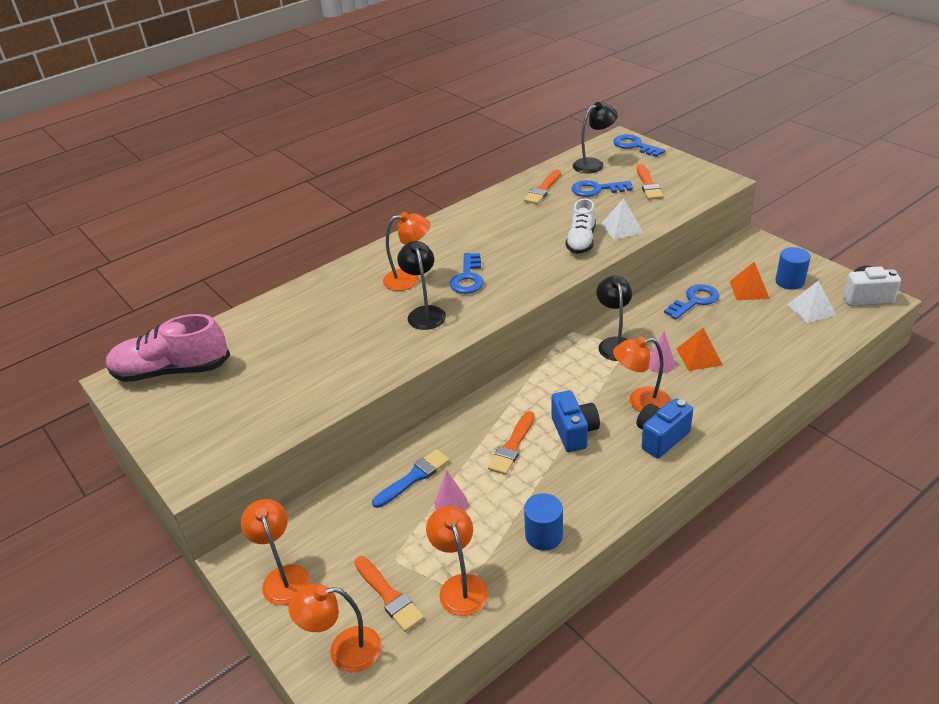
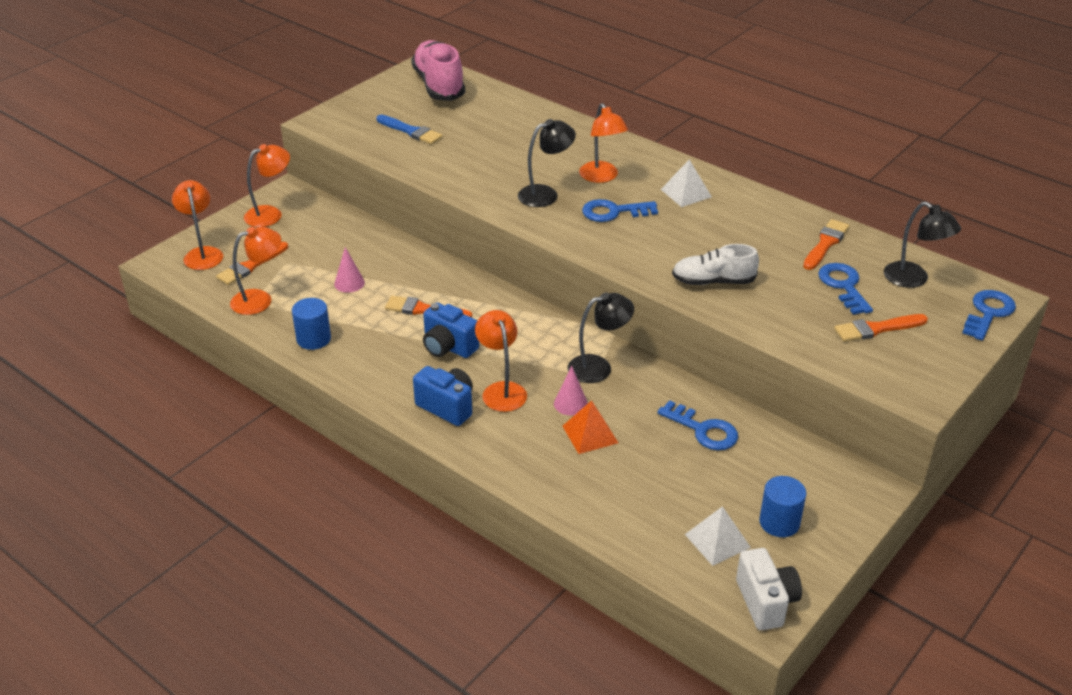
camera: 75 degrees right, 0 degrees up
(413, 478) = (378, 259): blue brush -> blue brush (410, 131)
(543, 189) = (825, 244): orange brush -> orange brush turned 105 degrees clockwise
(574, 432) = (448, 347): blue camera -> blue camera turned 60 degrees clockwise
(621, 228) = (754, 311): white pyramid -> white pyramid (686, 193)
(749, 290) = (745, 481): orange pyramid -> none

